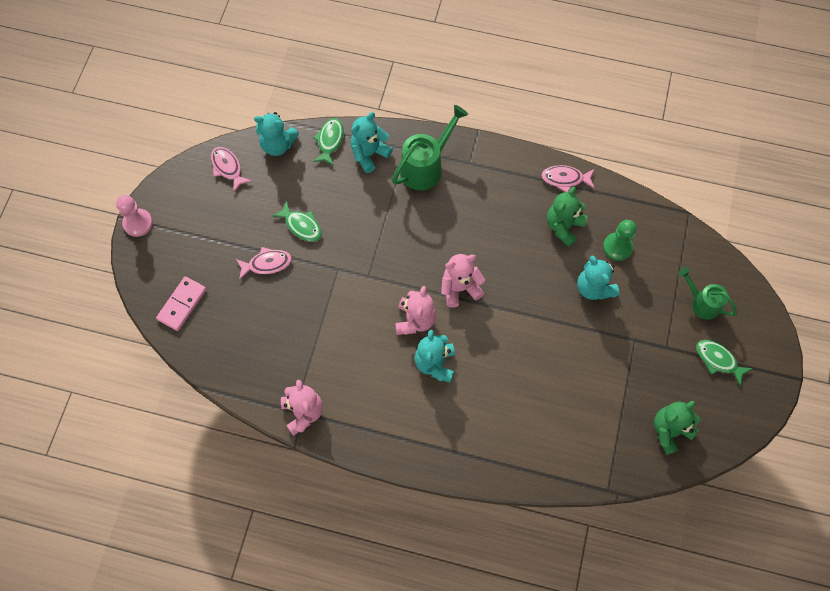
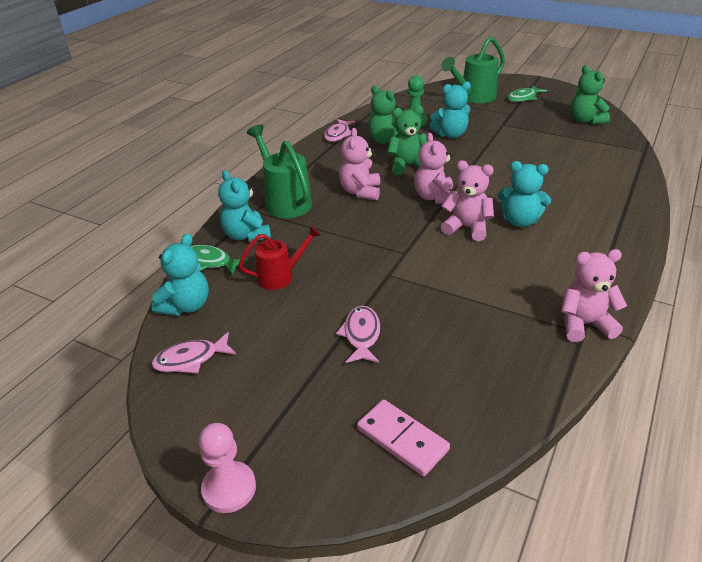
camera: 75 degrees left, 30 degrees down
(301, 226) = (317, 297): green fish -> none
(321, 195) = (281, 276): none -> red watering can
(455, 224) = (360, 192): none -> pink teddy bear
(514, 256) = (407, 166): none -> green teddy bear
(701, 303) = (473, 97): green watering can -> green watering can, size x1.54

